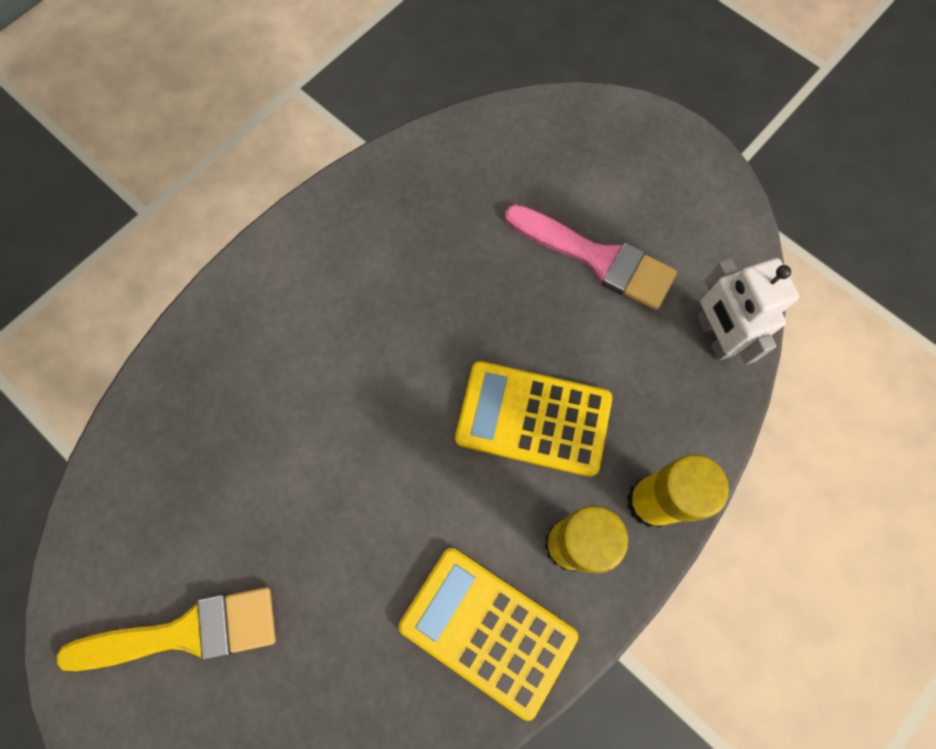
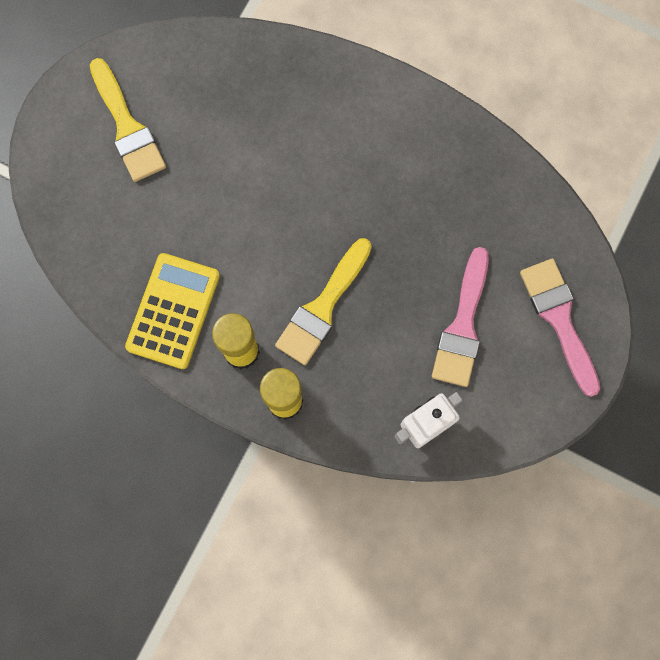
camera: 75 degrees right, 5 degrees up
(533, 419) = (323, 307): yellow calculator -> yellow brush
(613, 155) = (559, 319): none -> pink brush

